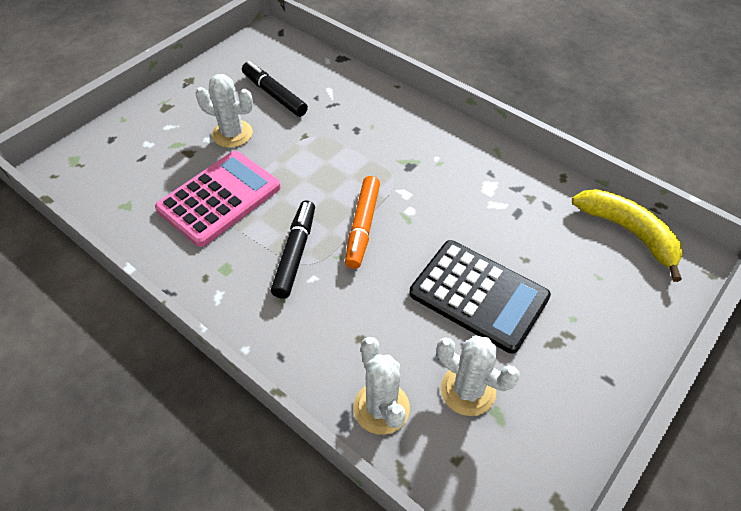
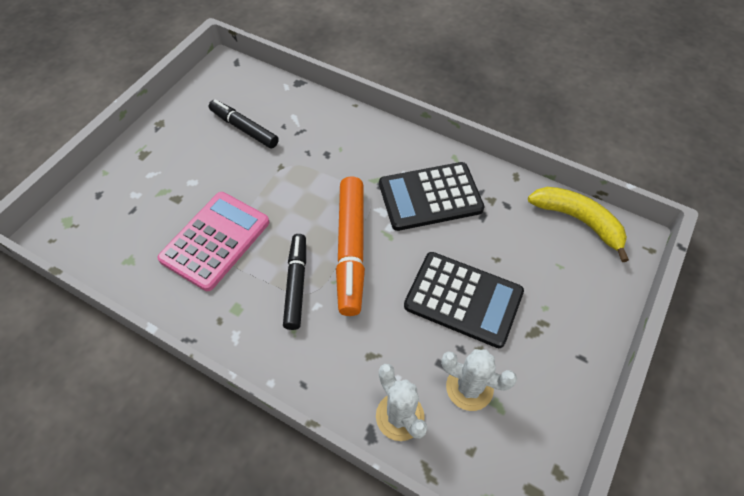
camera: 10 degrees left, 5 degrees up
(232, 134) = (213, 174): white cactus -> none
(363, 226) = (351, 249): orange marker -> orange marker, size x1.53
(461, 185) = (430, 196): none -> black calculator

